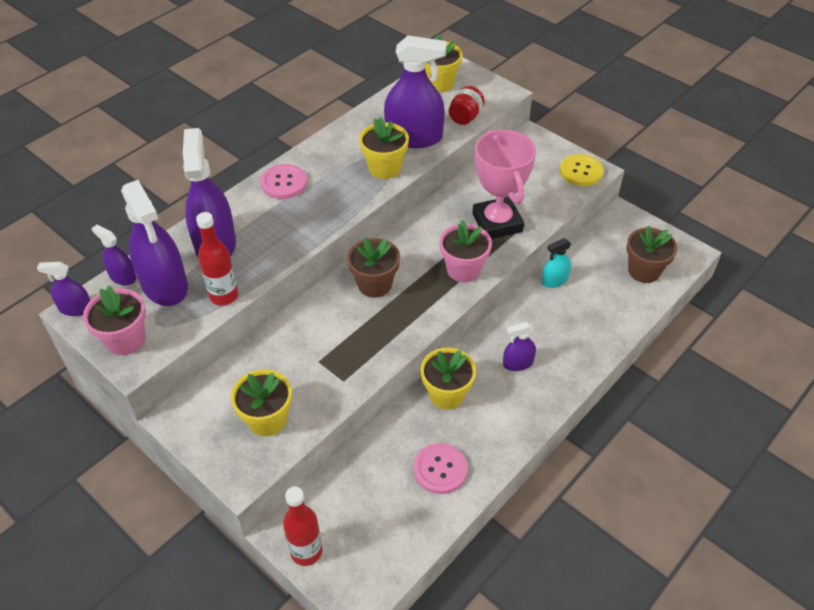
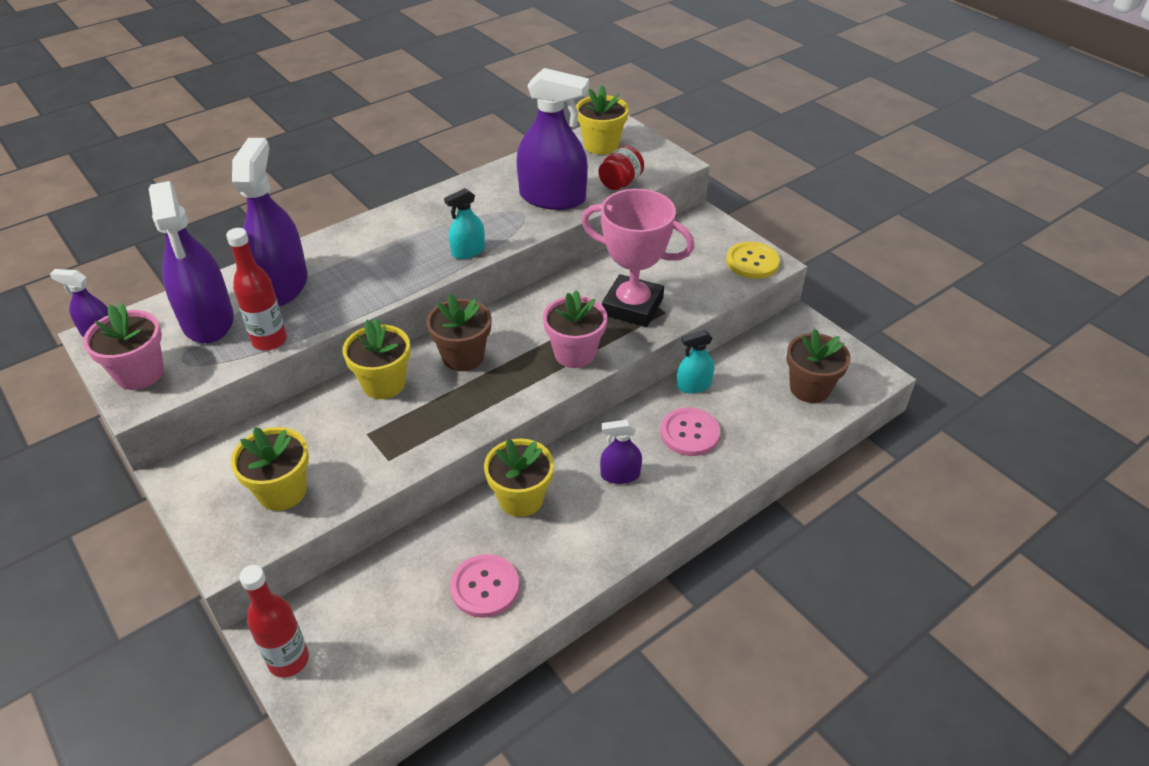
camera: 10 degrees right, 5 degrees down
(122, 276) = (165, 306): purple spray bottle -> none
(284, 183) = (385, 229): pink button -> pink button (689, 433)
(360, 194) = (468, 251): none -> turquoise spray bottle
(384, 168) = (506, 226): yellow flower pot -> yellow flower pot (383, 383)
(497, 223) = (632, 306): pink trophy -> pink trophy turned 60 degrees counterclockwise

